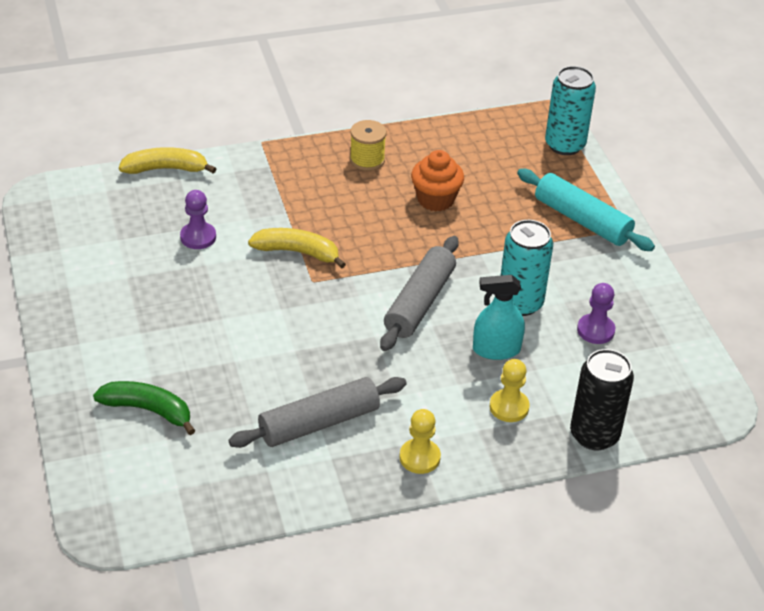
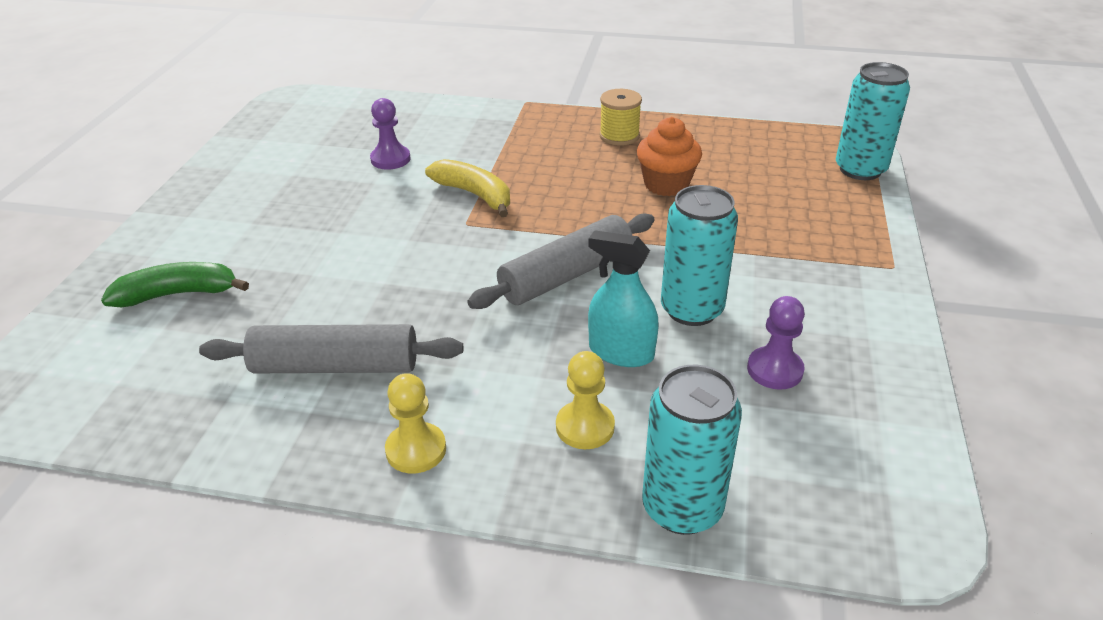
camera: 30 degrees right, 5 degrees down
(148, 410) = (178, 294): green banana -> green banana turned 60 degrees counterclockwise
(165, 169) = (416, 103): yellow banana -> none
(582, 220) = (836, 244): turquoise rolling pin -> none
(594, 435) = (682, 508): black can -> turquoise can

